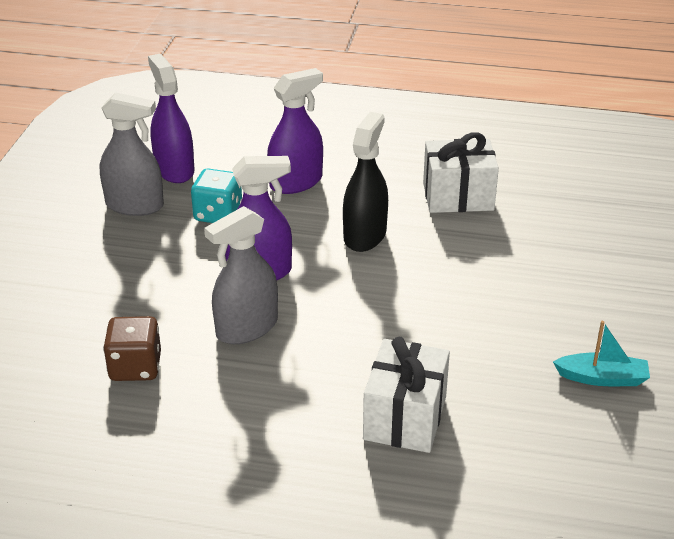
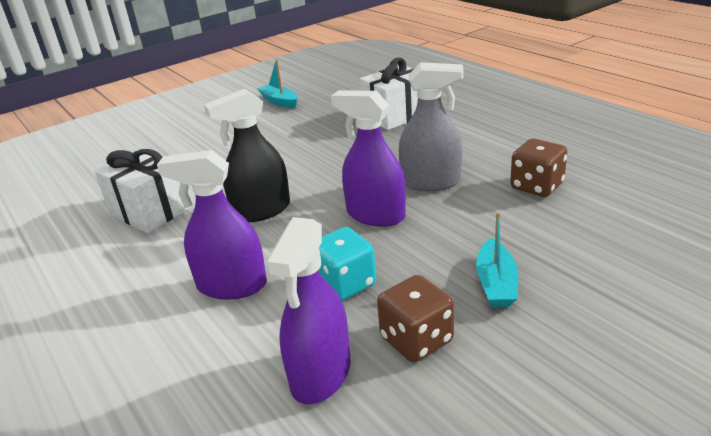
camera: 135 degrees left, 5 degrees down
(108, 258) = (496, 283): none -> turquoise boat
(134, 205) = (416, 340): grey spray bottle -> brown dice

